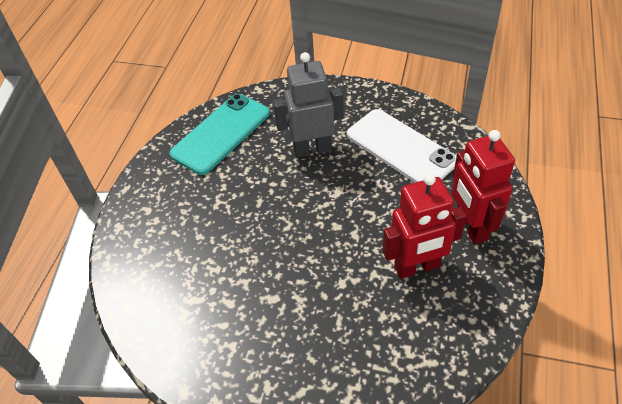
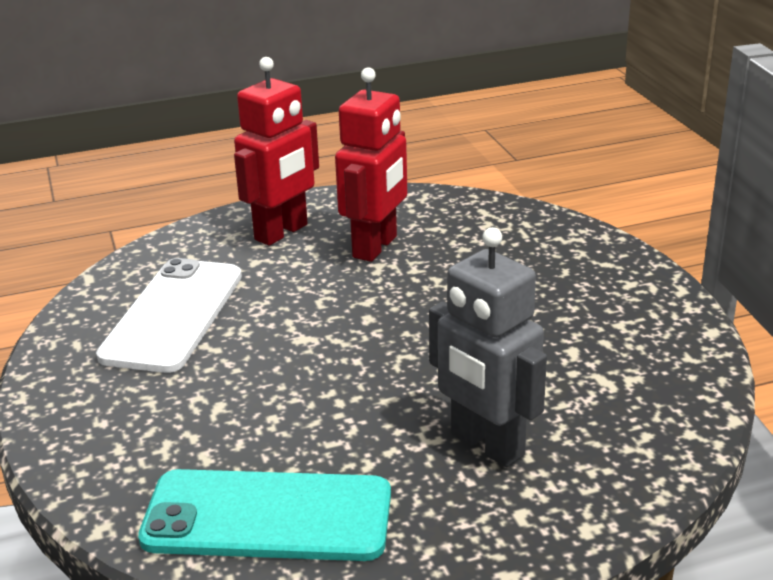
camera: 125 degrees left, 20 degrees down
(312, 149) = (232, 392): grey robot -> grey robot (486, 445)
(417, 267) = (375, 247): red robot -> red robot turned 75 degrees clockwise

